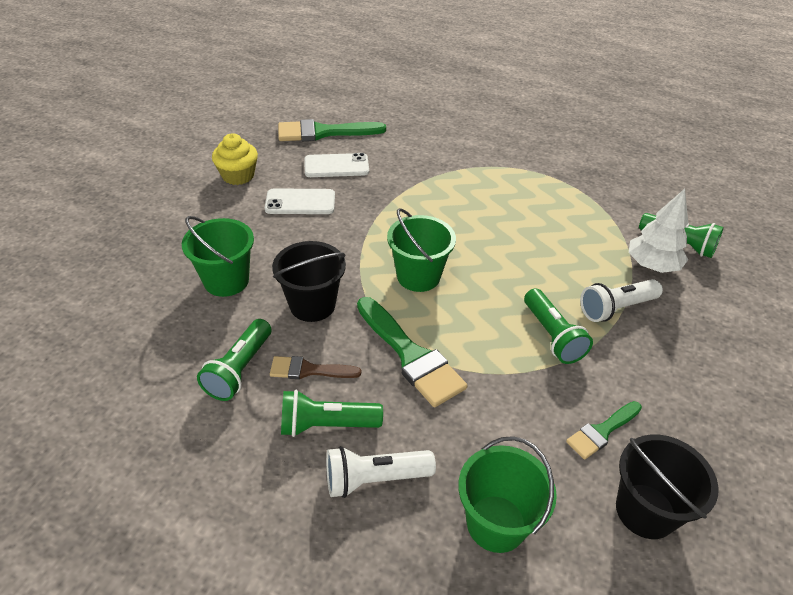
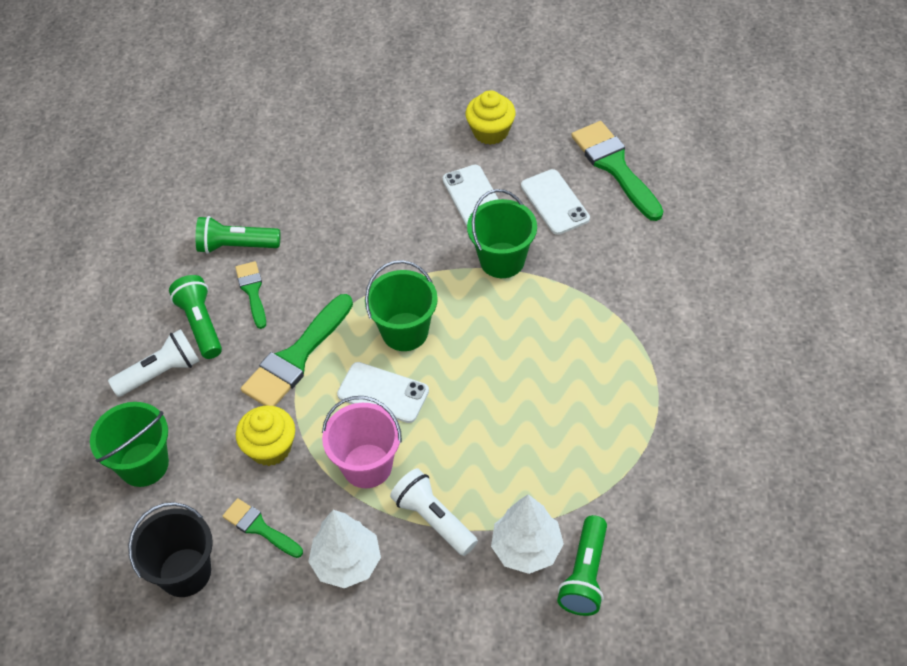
camera: 75 degrees right, 10 degrees up
(226, 281) = (333, 192): green bucket -> green bucket (502, 260)
(309, 370) = (252, 291): brown brush -> green brush
(312, 305) = (329, 264): black bucket -> none
(375, 479) = (160, 373): white flashlight -> white flashlight turned 90 degrees clockwise
(478, 306) = (383, 393): none -> white phone
(510, 401) = (270, 448): none -> yellow cupcake
(552, 336) = (367, 466): green flashlight -> pink bucket
(650, 374) = (347, 562): none -> white tree

